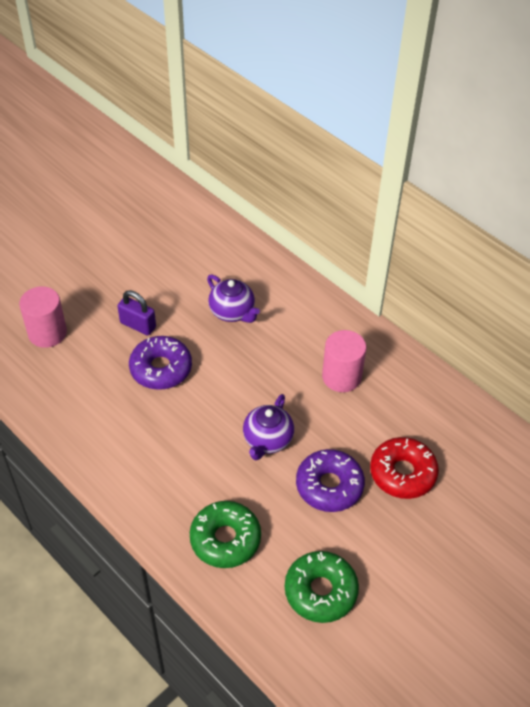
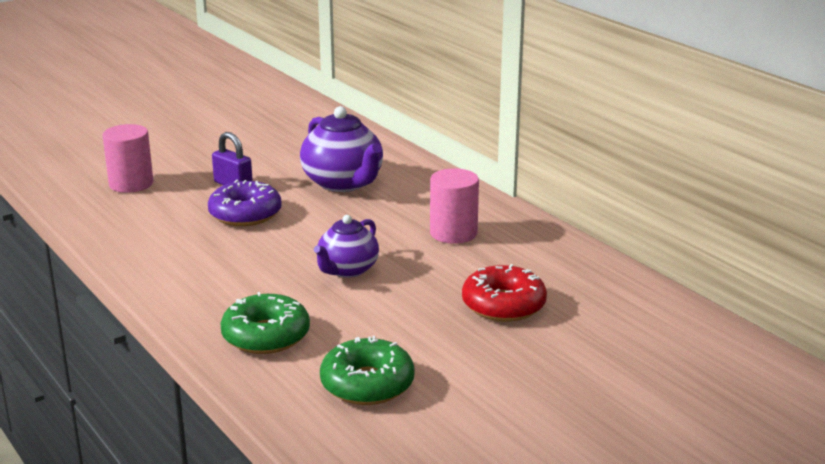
camera: 10 degrees right, 25 degrees down
(232, 312) = (343, 183): purple teapot -> purple teapot, size x1.55
(329, 486) = (409, 307): purple donut -> none

